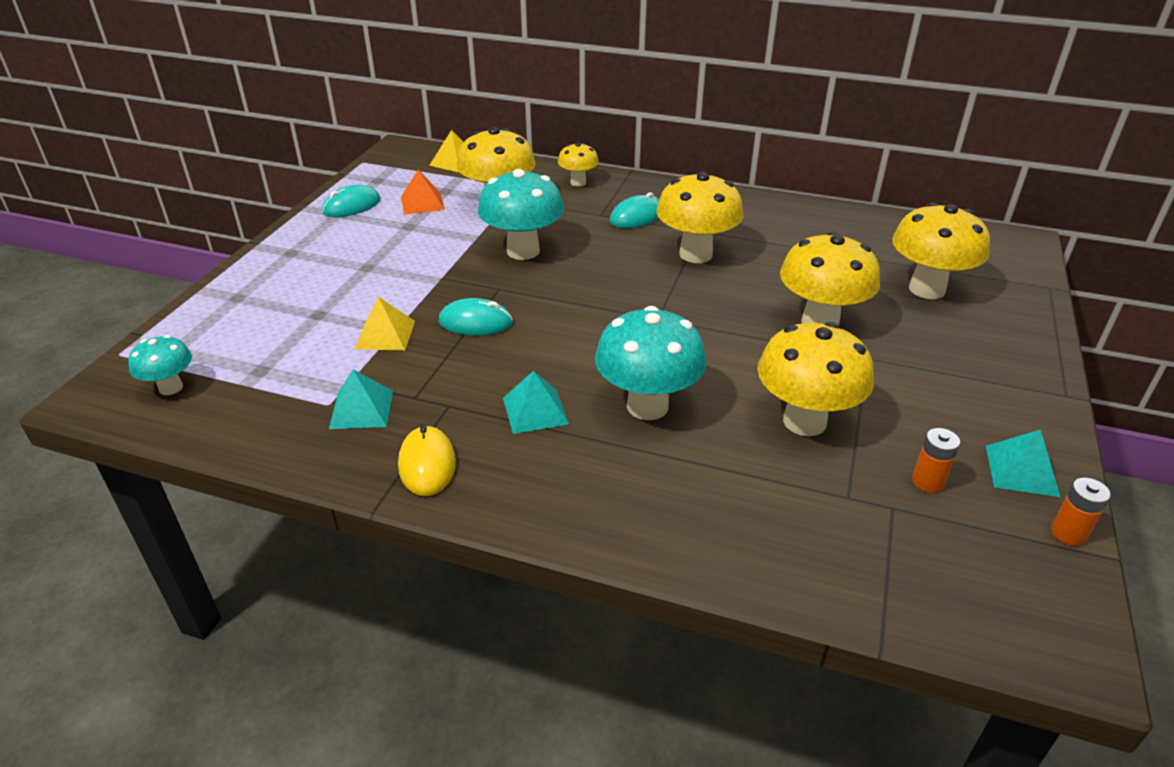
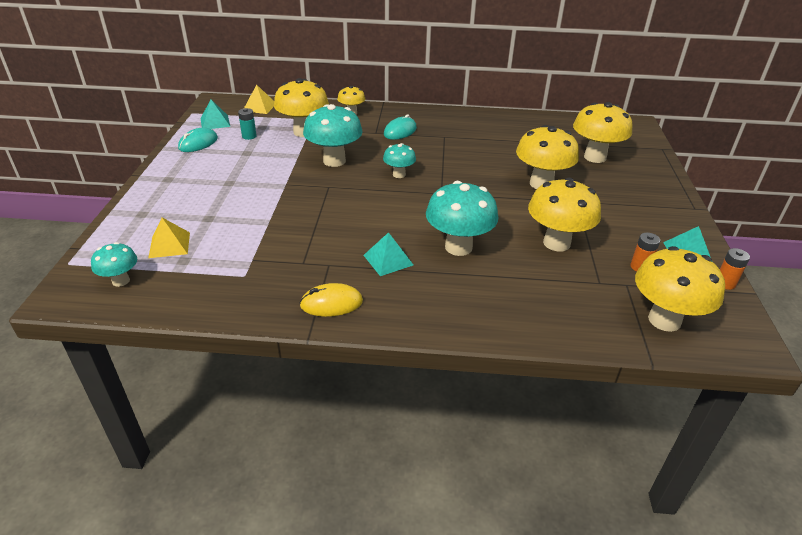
camera: 15 degrees left, 0 degrees up
(361, 409) = (269, 275): turquoise pyramid -> turquoise pyramid (215, 122)
(385, 334) = (263, 225): yellow pyramid -> yellow pyramid (169, 245)
(422, 203) = (249, 136): orange pyramid -> turquoise battery
(427, 464) = (331, 303): yellow mouse -> yellow mouse turned 75 degrees counterclockwise
(475, 322) = (323, 210): turquoise mouse -> none
(606, 282) = (399, 175): none -> turquoise mushroom
(695, 254) = (448, 151): yellow mushroom -> yellow mushroom (664, 320)

